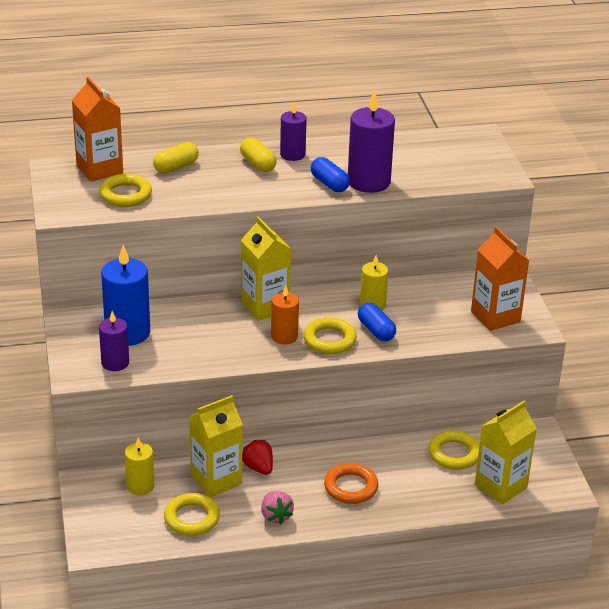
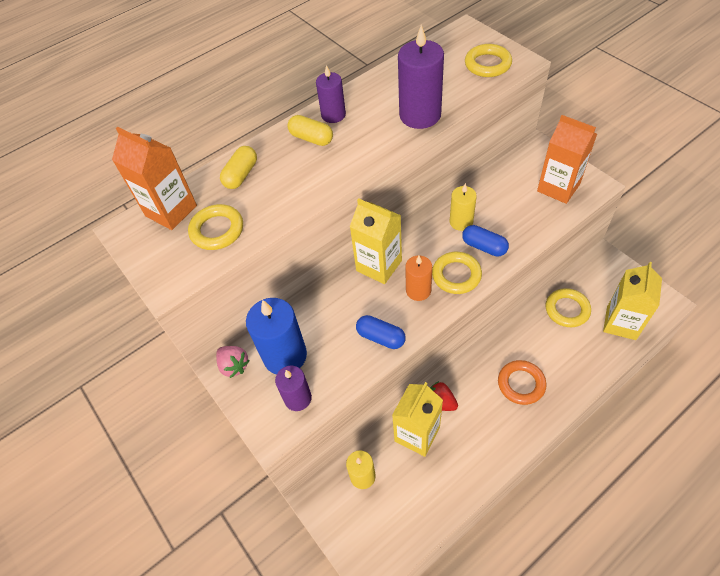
camera: 20 degrees left, 20 degrees up
(192, 518) = (426, 488): yellow ring -> yellow ring (487, 64)
(276, 516) = (488, 447): pink strawberry -> pink strawberry (234, 366)
(329, 184) = (389, 132): blue capsule -> blue capsule (381, 337)

